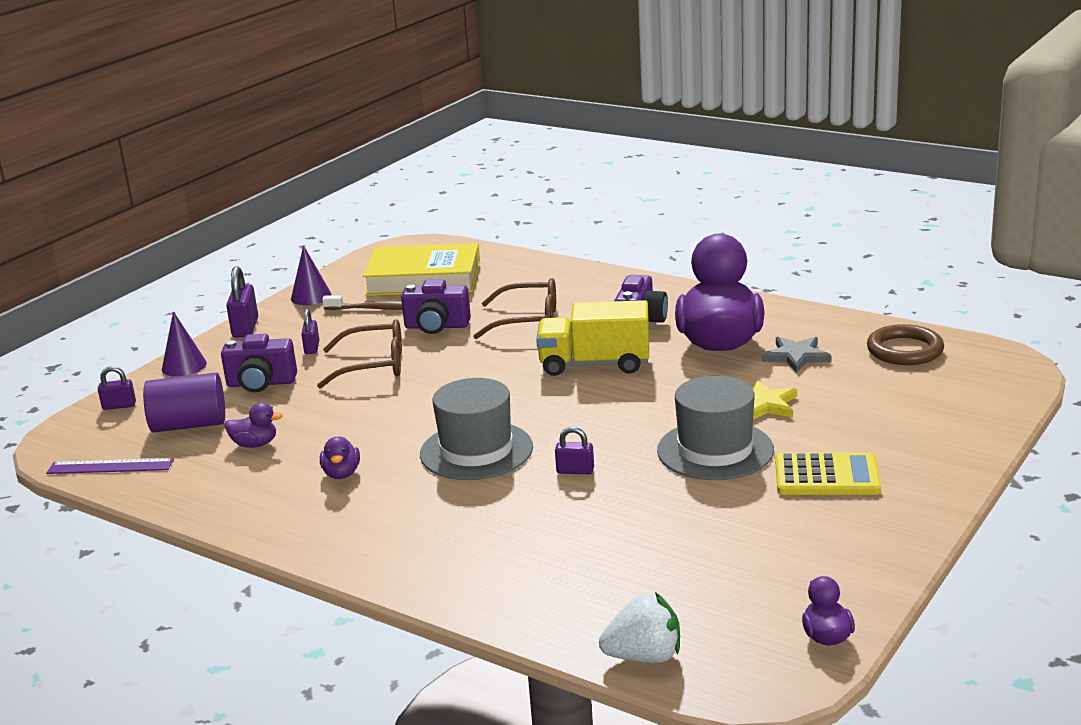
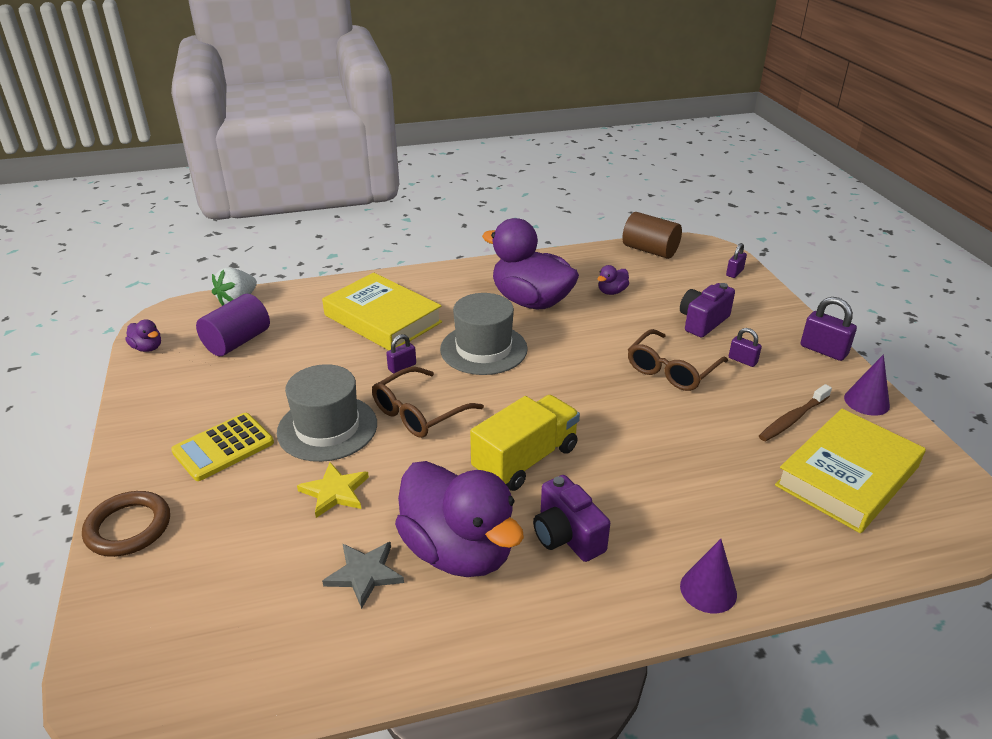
camera: 130 degrees right, 10 degrees up
(110, 466) = (650, 250): purple ruler -> brown cylinder
(184, 366) = (774, 308): purple cone -> purple cone (708, 590)
(189, 425) = (671, 283): purple cylinder -> purple cylinder (237, 342)
(341, 474) = (531, 301): purple duck -> purple duck, size x2.49
(436, 326) = (712, 428): purple camera -> none
(513, 532) = (383, 318): none -> yellow book
(529, 321) = (660, 478): brown glasses -> brown glasses (418, 413)
(905, 350) = (258, 656): brown ring -> brown ring (128, 527)

